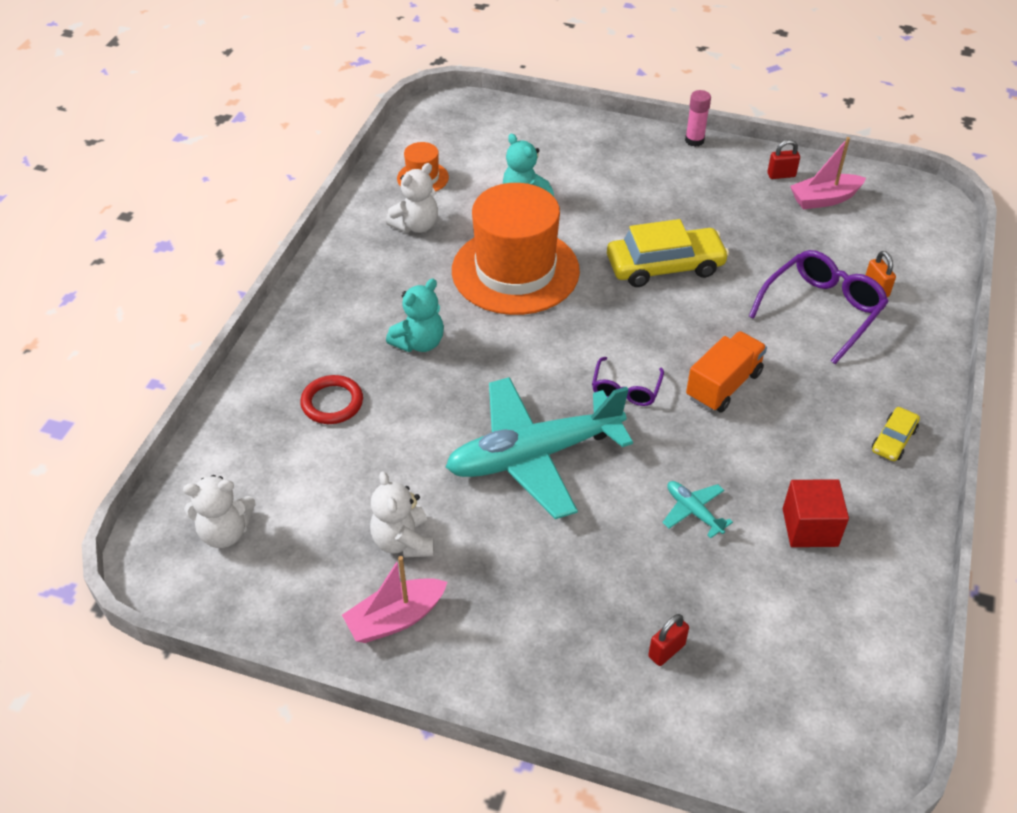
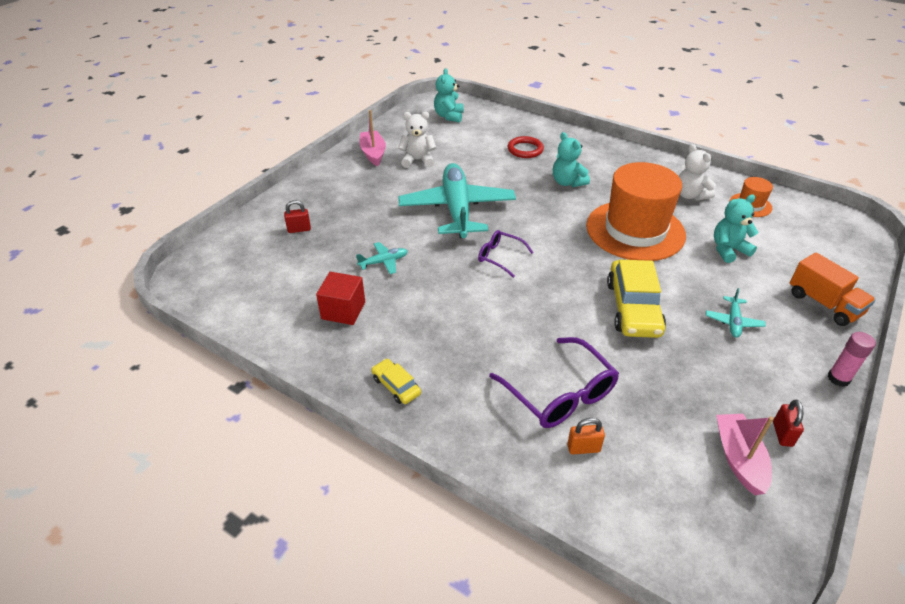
camera: 105 degrees right, 5 degrees down
(225, 532) = (449, 116): white teddy bear -> turquoise teddy bear
(650, 197) = (733, 322): none -> turquoise plane
(666, 651) = (299, 229): red padlock -> red padlock turned 75 degrees counterclockwise
(723, 385) = (488, 305): orange truck -> orange truck (823, 304)

